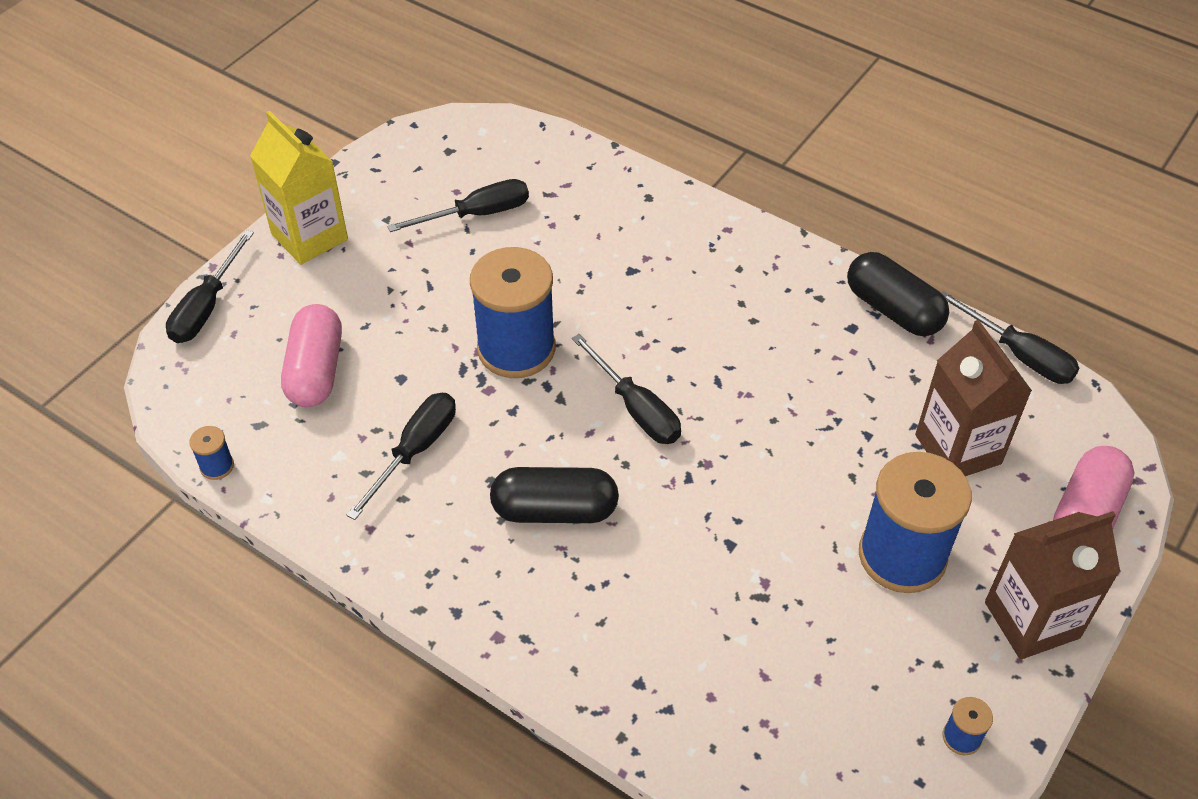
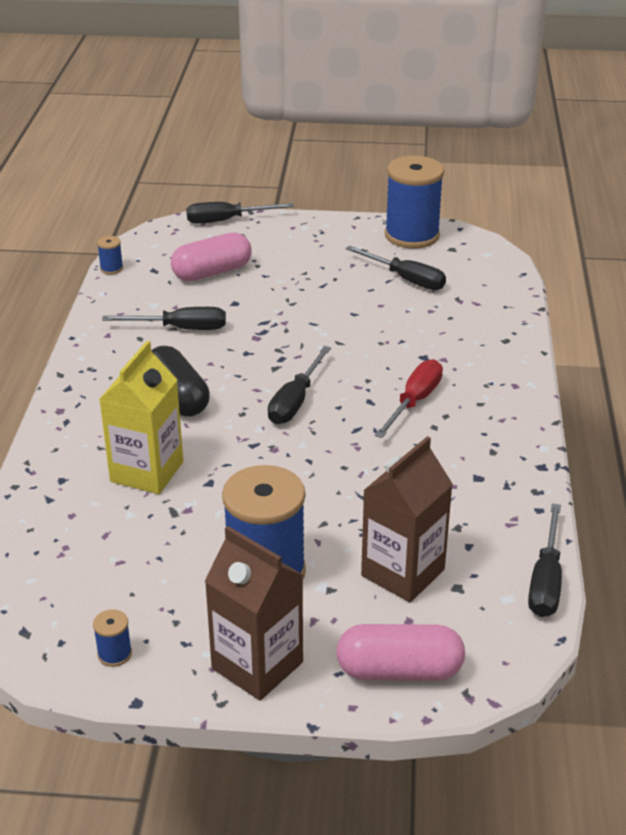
camera: 60 degrees right, 15 degrees down
(309, 237) = (318, 230): yellow carton -> yellow carton (147, 472)
(516, 349) = (301, 335): blue spool -> blue spool (412, 235)
(703, 315) = (414, 402): none -> red screwdriver
(893, 310) = (521, 493): black capsule -> none

